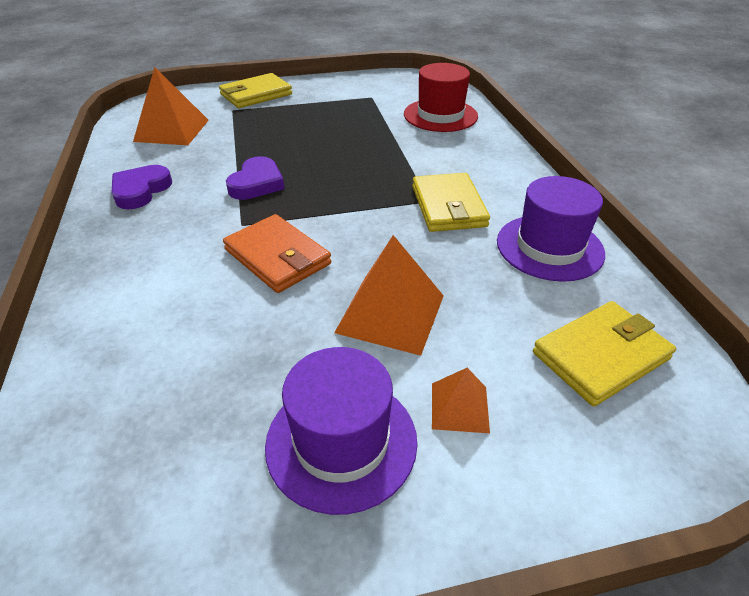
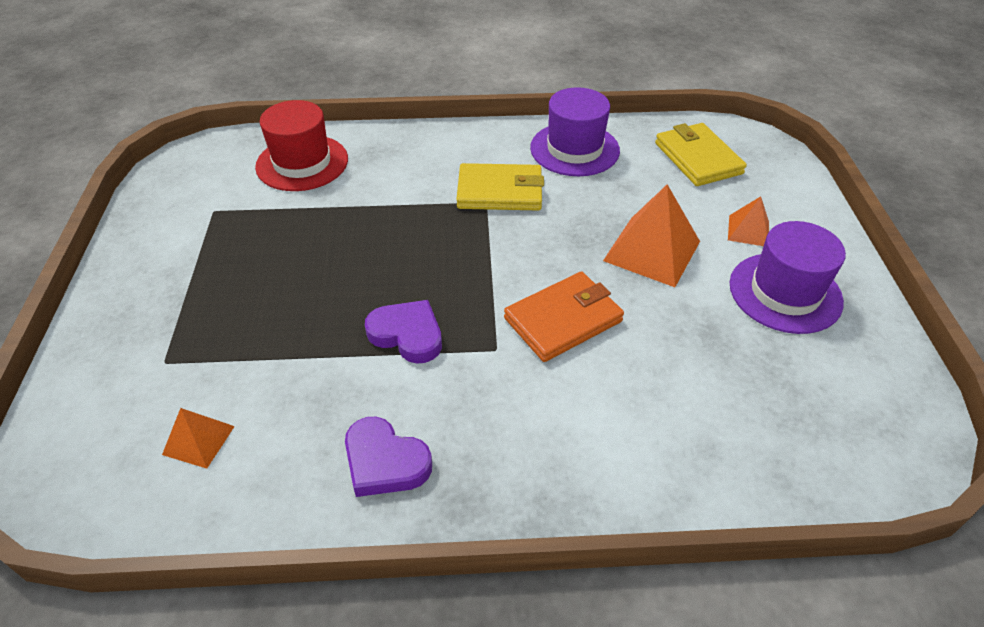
camera: 80 degrees left, 5 degrees up
(172, 130) = (198, 440): orange pyramid -> orange pyramid, size x0.54
(256, 94) = (121, 332): yellow wallet -> none

